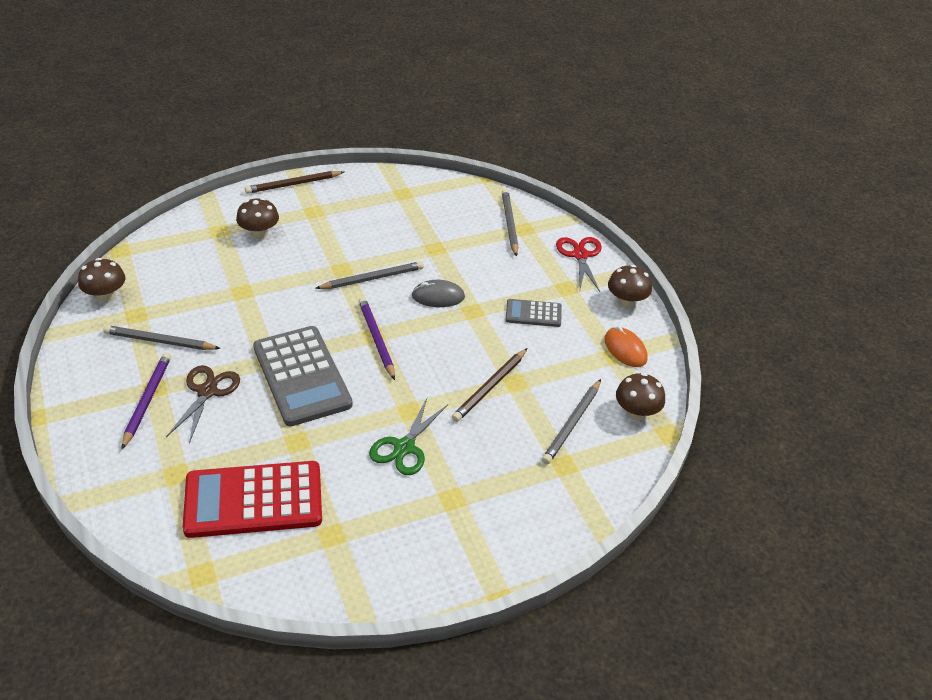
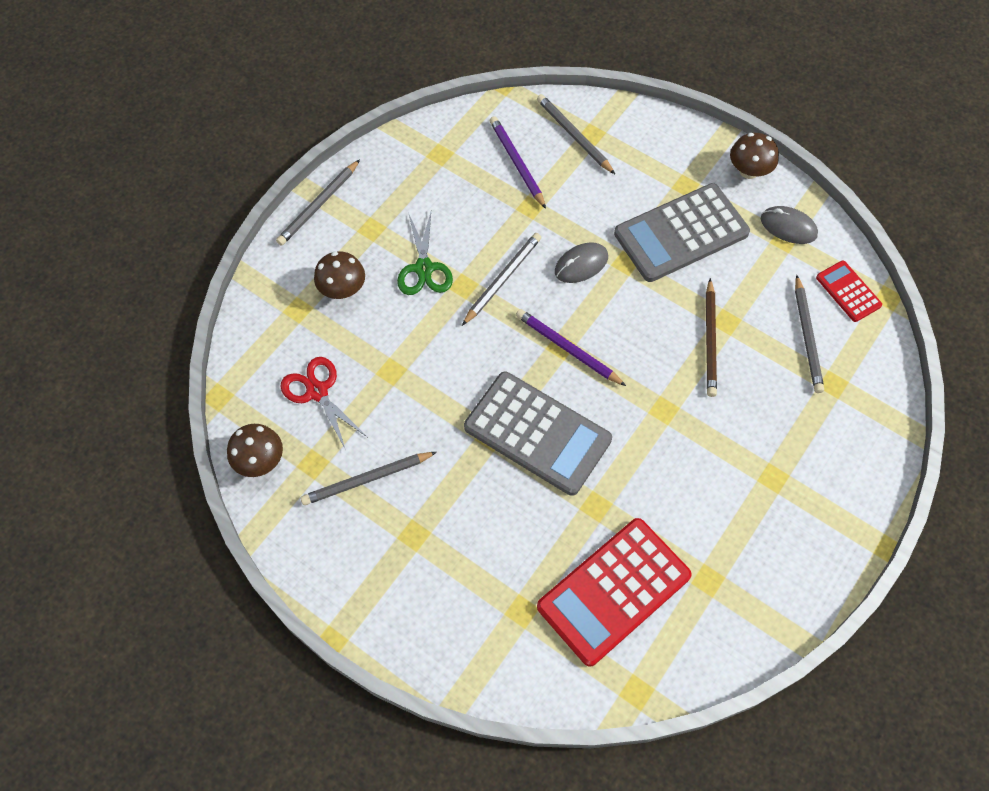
camera: 30 degrees left, 20 degrees up
(147, 400) = (420, 552): purple pencil -> purple pencil (517, 163)
(207, 391) = (467, 506): brown scissors -> none
(293, 184) = (319, 205): brown pencil -> grey pencil
(404, 447) = (692, 452): green scissors -> green scissors (424, 269)
(533, 313) = (681, 233): grey calculator -> grey calculator, size x2.00
(580, 255) = (667, 137): red scissors -> red scissors (317, 391)
(625, 349) = (788, 227): orange mouse -> grey mouse
(636, 412) = (848, 291): brown mushroom -> red calculator

